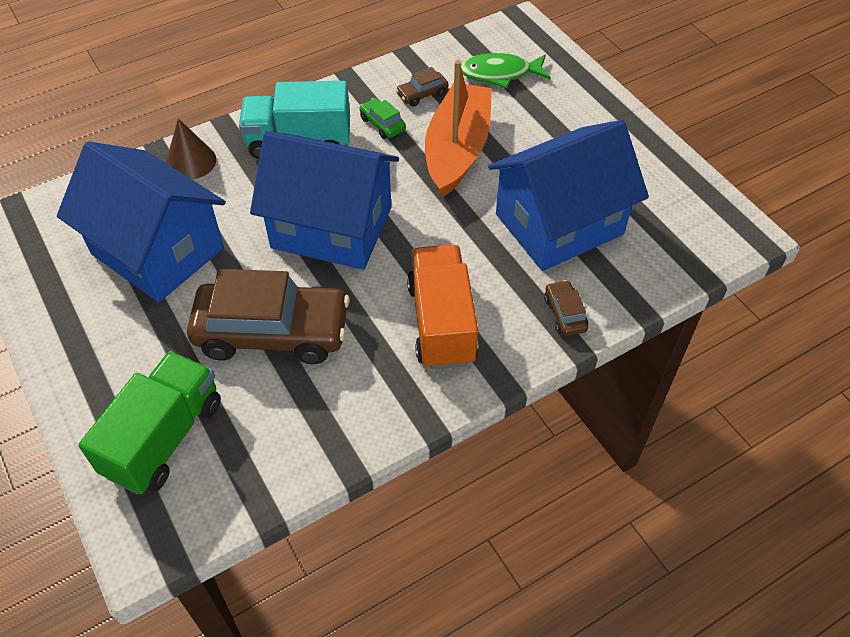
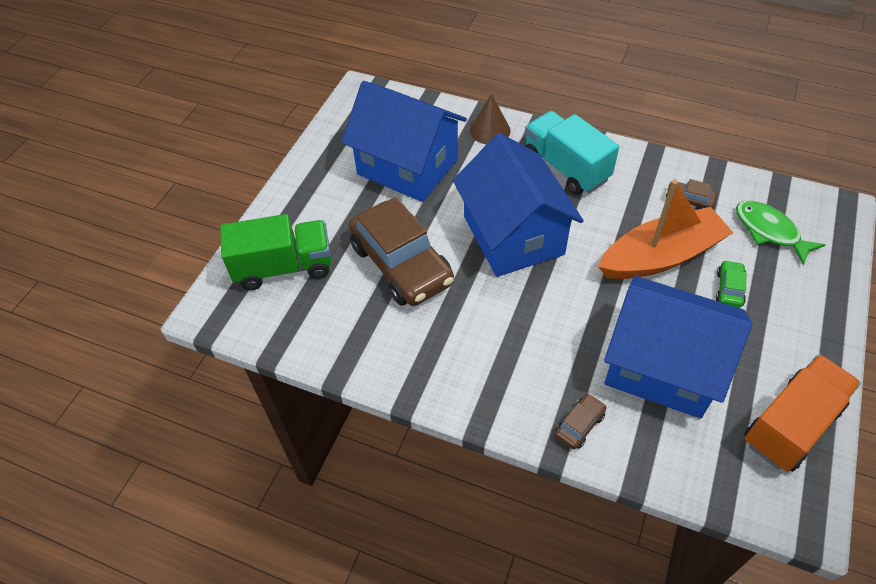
camera: 55 degrees right, 0 degrees up
(157, 251) = (407, 167): blue house -> blue house turned 60 degrees counterclockwise
(382, 124) = (633, 198): green car -> green car (729, 289)
(441, 323) = (495, 351): orange truck -> orange truck (791, 425)

